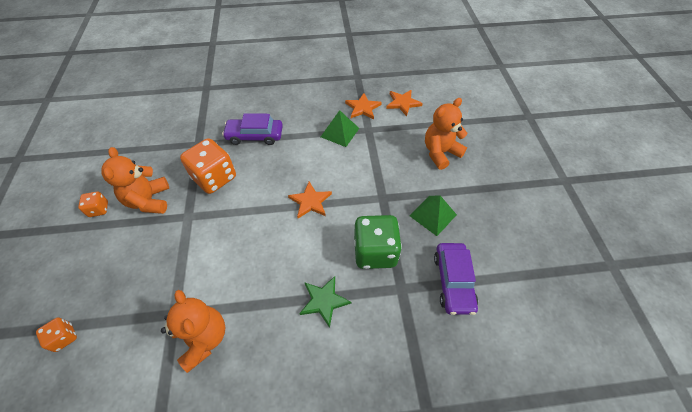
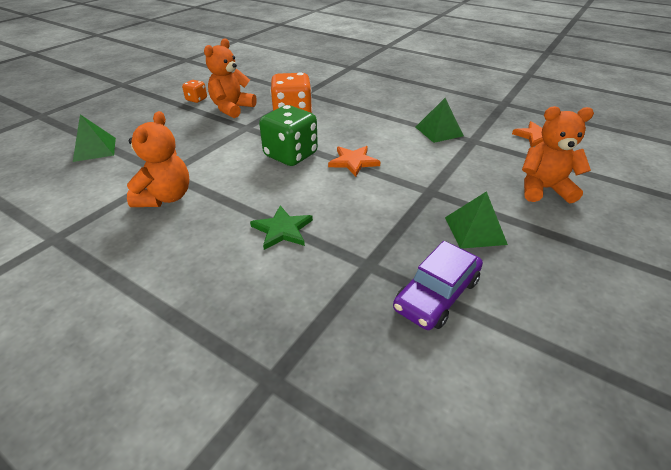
camera: 40 degrees right, 15 degrees down
(64, 337) = (94, 149): orange dice -> green pyramid
(255, 136) = (355, 105): purple car -> none
(362, 108) = (484, 124): orange star -> none
(375, 252) = (373, 224): green dice -> green dice (291, 155)

